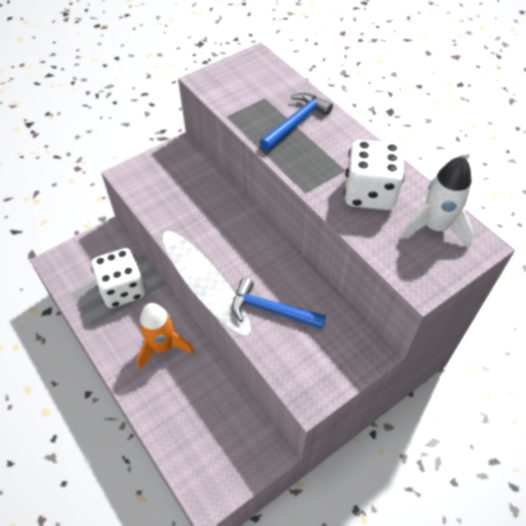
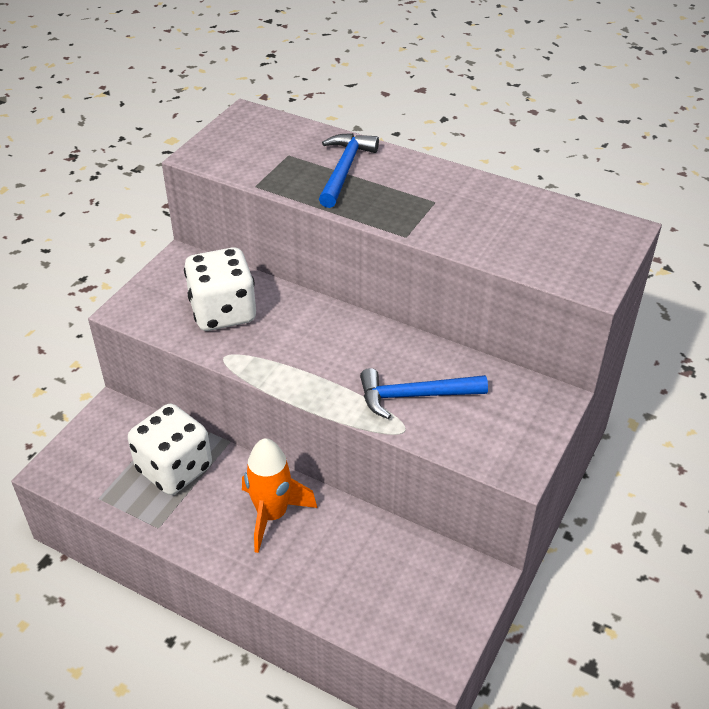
camera: 25 degrees left, 10 degrees down
(369, 193) = (478, 216): white dice -> white dice (223, 312)
(435, 227) = (569, 228): white rocket -> none

